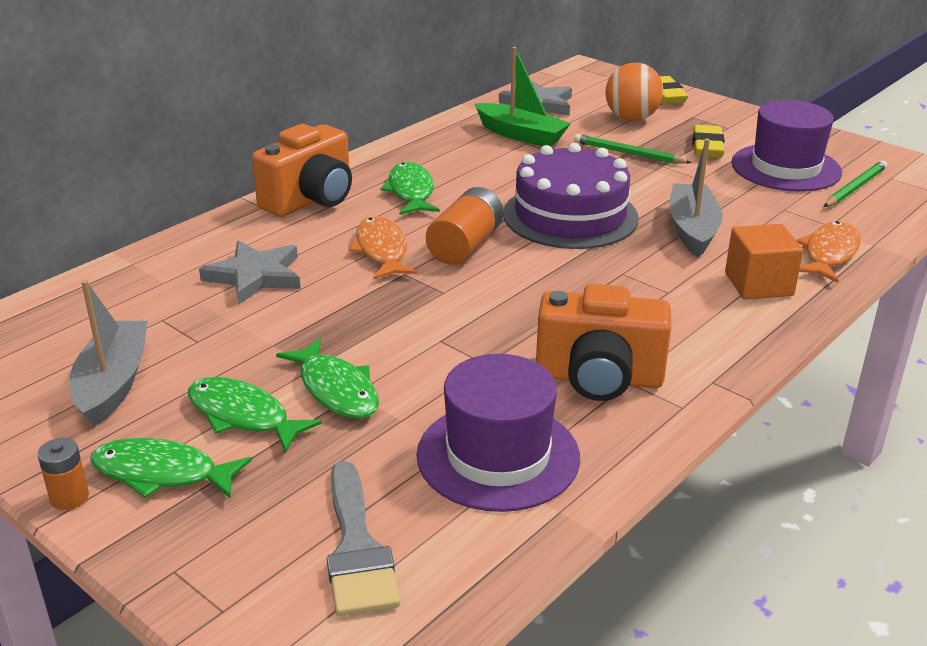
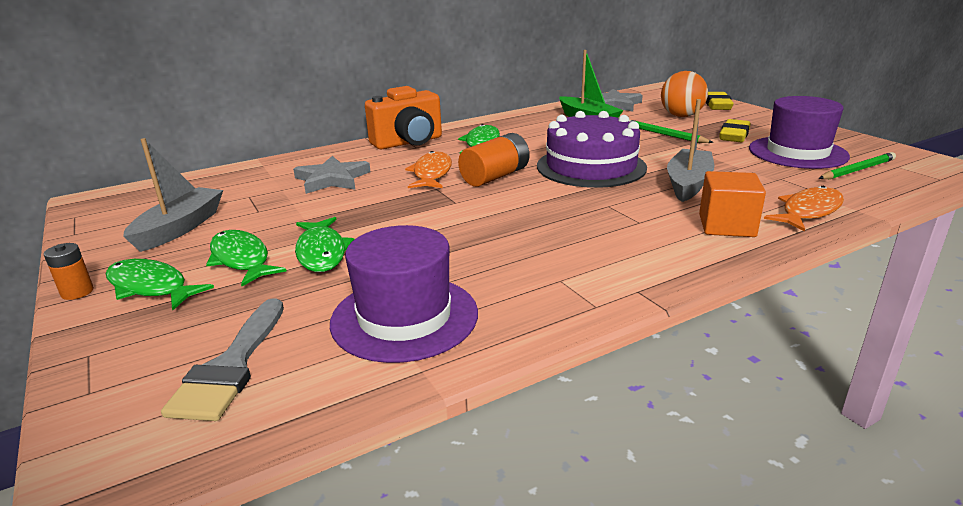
camera: 20 degrees right, 5 degrees down
(599, 379) = (534, 274): orange camera -> none

